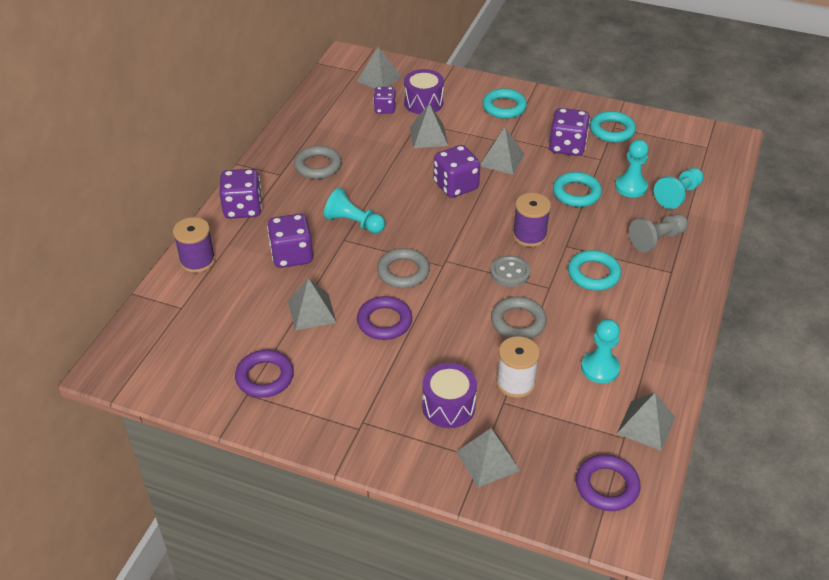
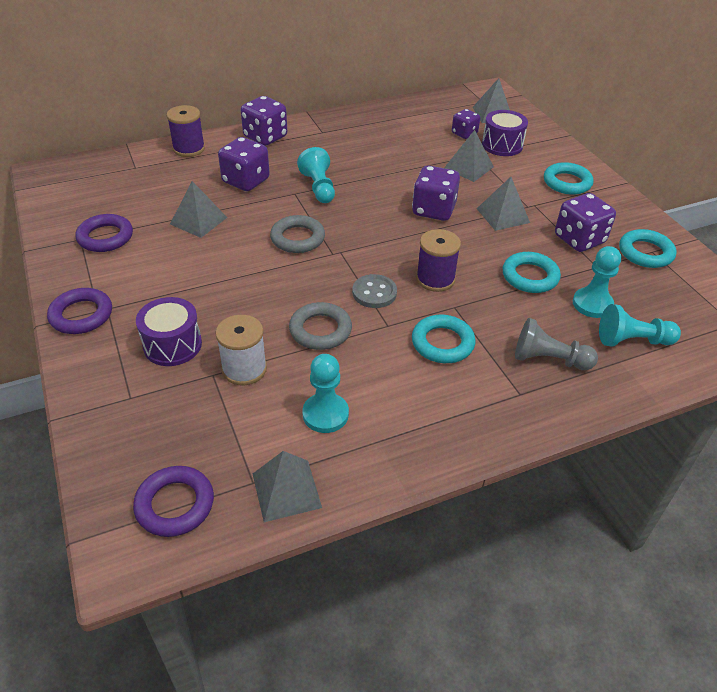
camera: 45 degrees right, 0 degrees up
(318, 166) = (355, 141): grey ring -> none
(384, 321) = (230, 259): purple ring -> purple ring (81, 315)
(488, 461) = (131, 403): grey pyramid -> none

